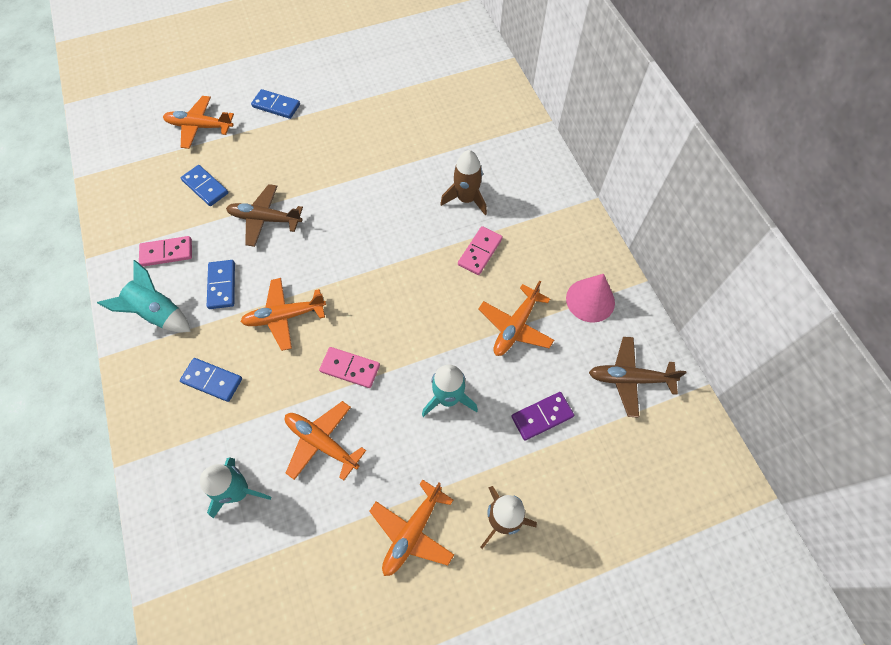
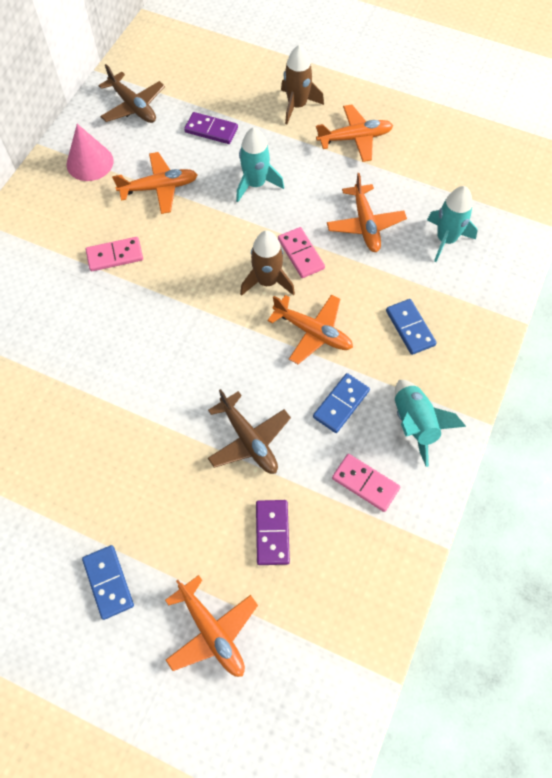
camera: 135 degrees left, 0 degrees up
(205, 187) = (272, 533): blue domino -> purple domino
(466, 199) = (68, 306): brown rocket -> brown rocket (267, 281)

